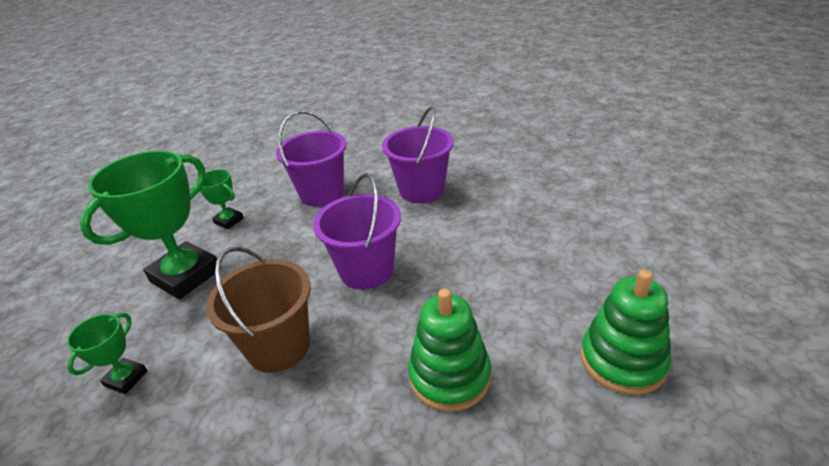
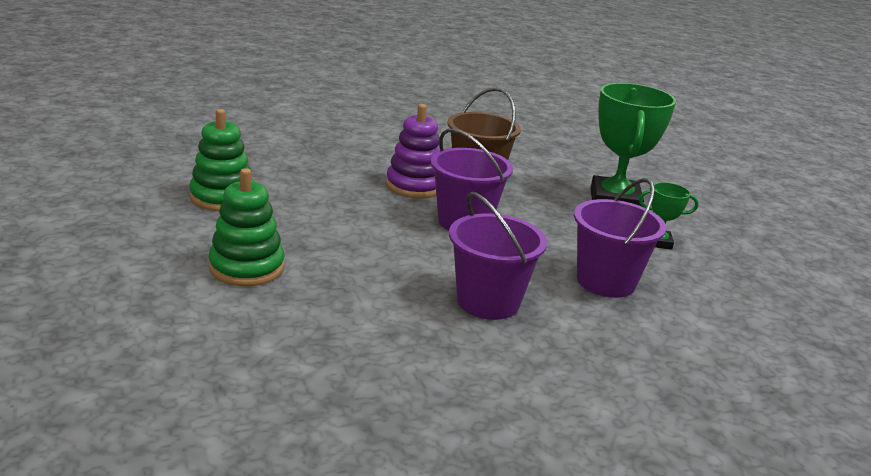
camera: 145 degrees right, 10 degrees down
(126, 378) = (553, 158): green trophy -> none
(369, 343) = (415, 186): none -> purple stacking toy
(450, 376) = (345, 179): green stacking toy -> green stacking toy (247, 267)

